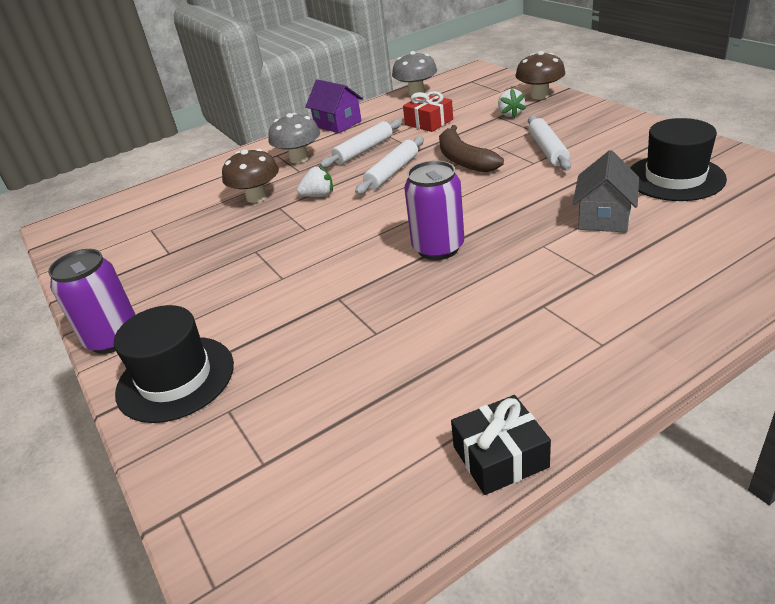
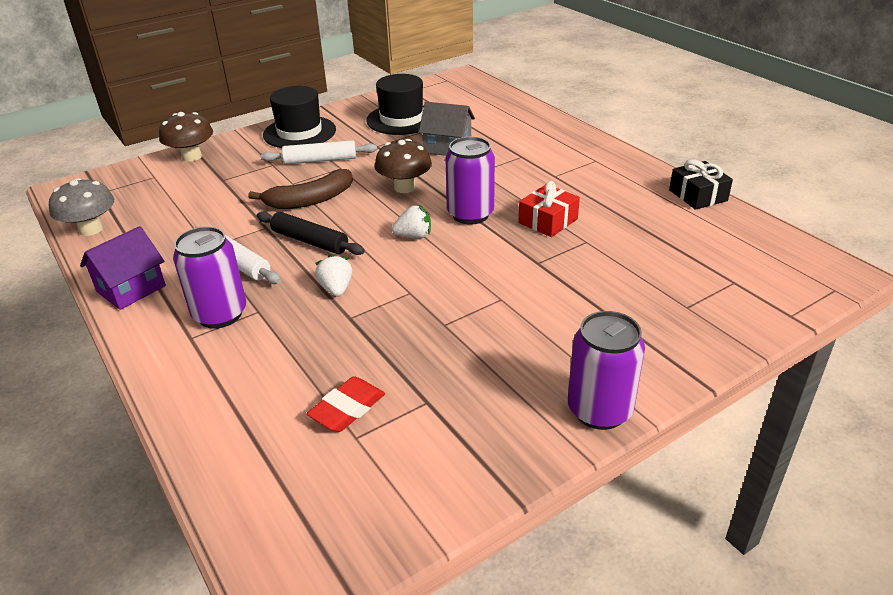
camera: 95 degrees left, 0 degrees up
(175, 378) = (655, 346): black hat -> black hat (299, 132)
(178, 222) = (347, 409): none -> red eraser
(257, 197) = (312, 340): brown mushroom -> brown mushroom (404, 187)
(299, 158) = (220, 314): grey mushroom -> purple can
(392, 172) = (310, 241): white rolling pin -> black rolling pin
(429, 122) = (196, 220): red gift -> red gift (548, 221)
(510, 114) = (223, 173): white strawberry -> white strawberry (414, 236)

